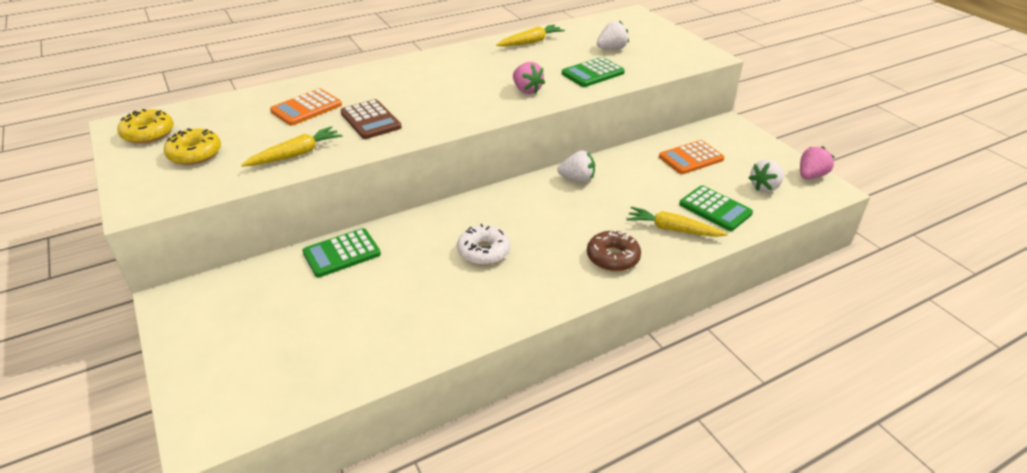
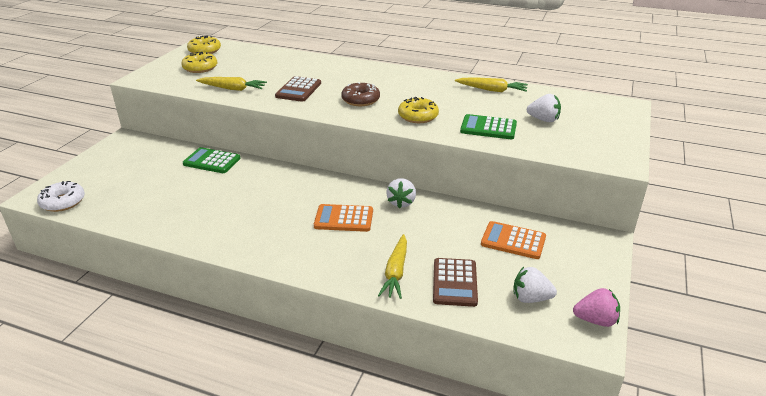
camera: 50 degrees right, 5 degrees down
(306, 108) = (285, 69): orange calculator -> orange calculator (344, 219)
(483, 251) = (268, 204): white donut -> white donut (63, 202)
(526, 90) = (418, 116): pink strawberry -> yellow donut
(577, 179) = (401, 202): white strawberry -> white strawberry turned 45 degrees clockwise
(612, 257) = (324, 258): brown donut -> brown donut (360, 100)
(673, 229) = (396, 272): yellow carrot -> yellow carrot turned 150 degrees counterclockwise
(715, 209) = (454, 282): green calculator -> brown calculator

